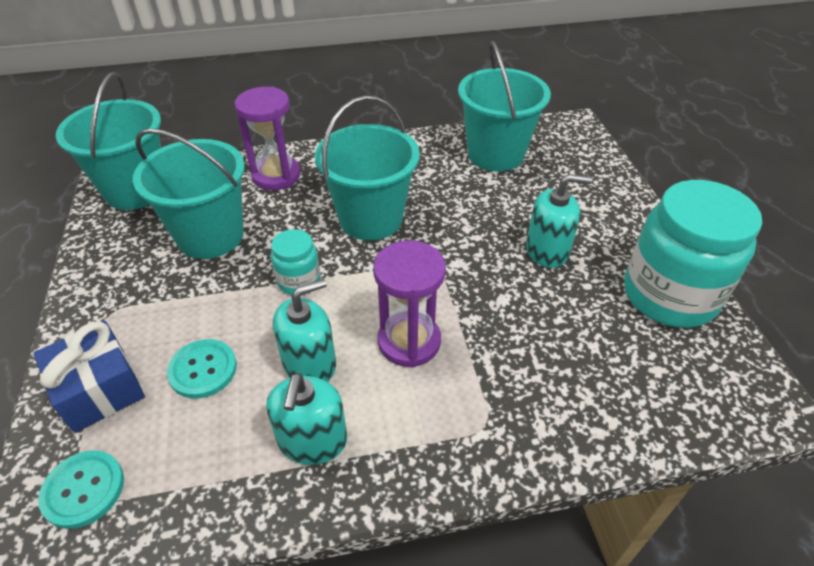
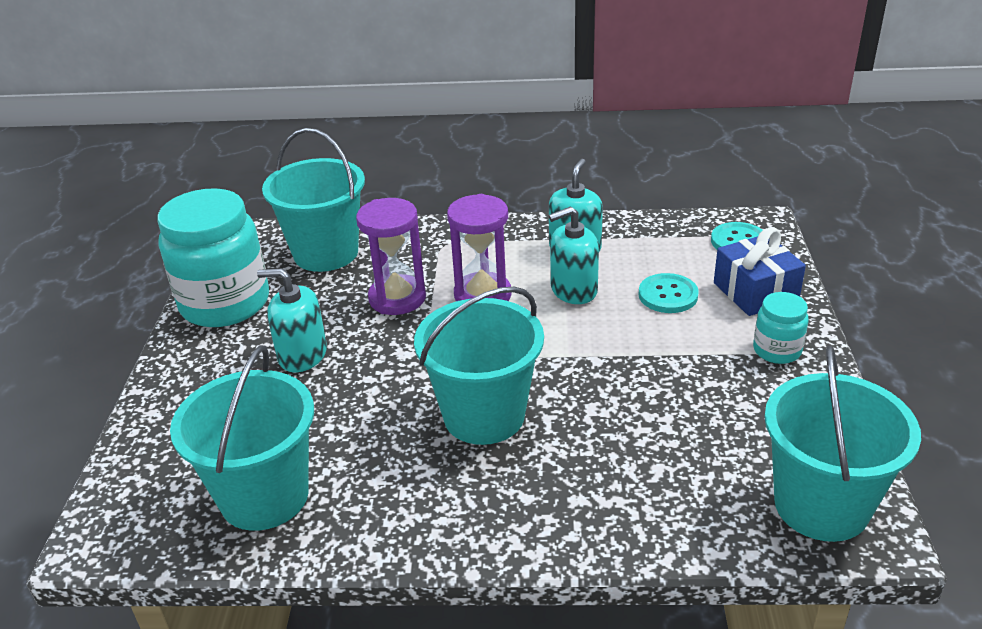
camera: 165 degrees left, 10 degrees down
(210, 236) = (689, 418): turquoise bucket -> turquoise bucket (326, 253)
(276, 175) = (607, 503): purple hourglass -> purple hourglass (397, 298)
(299, 281) = (579, 355): turquoise jar -> turquoise jar (777, 350)

